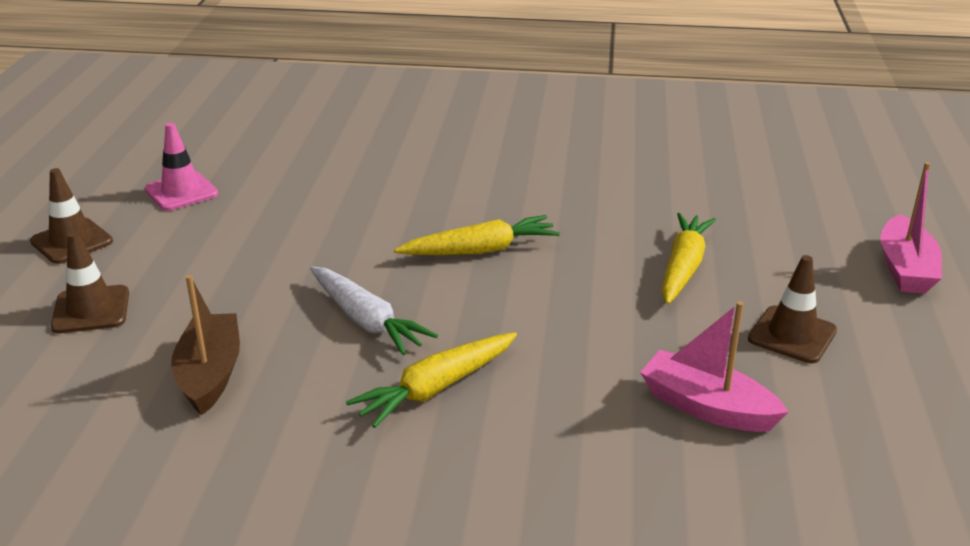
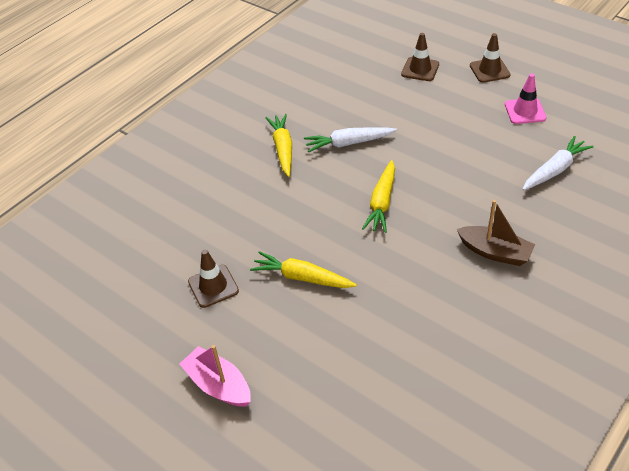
camera: 125 degrees right, 15 degrees up
(210, 374) = (345, 92): brown boat -> brown boat (495, 252)
(307, 151) = (555, 170): none -> white carrot
(683, 267) = (302, 277): yellow carrot -> yellow carrot turned 150 degrees clockwise
(707, 407) = (198, 224): pink boat -> none

